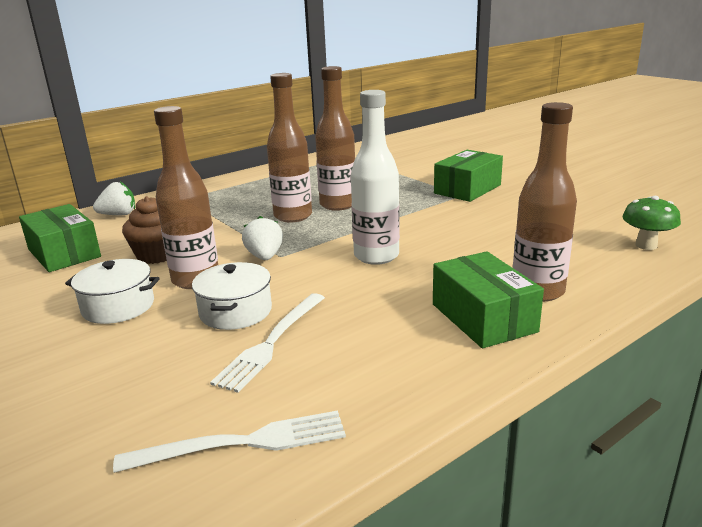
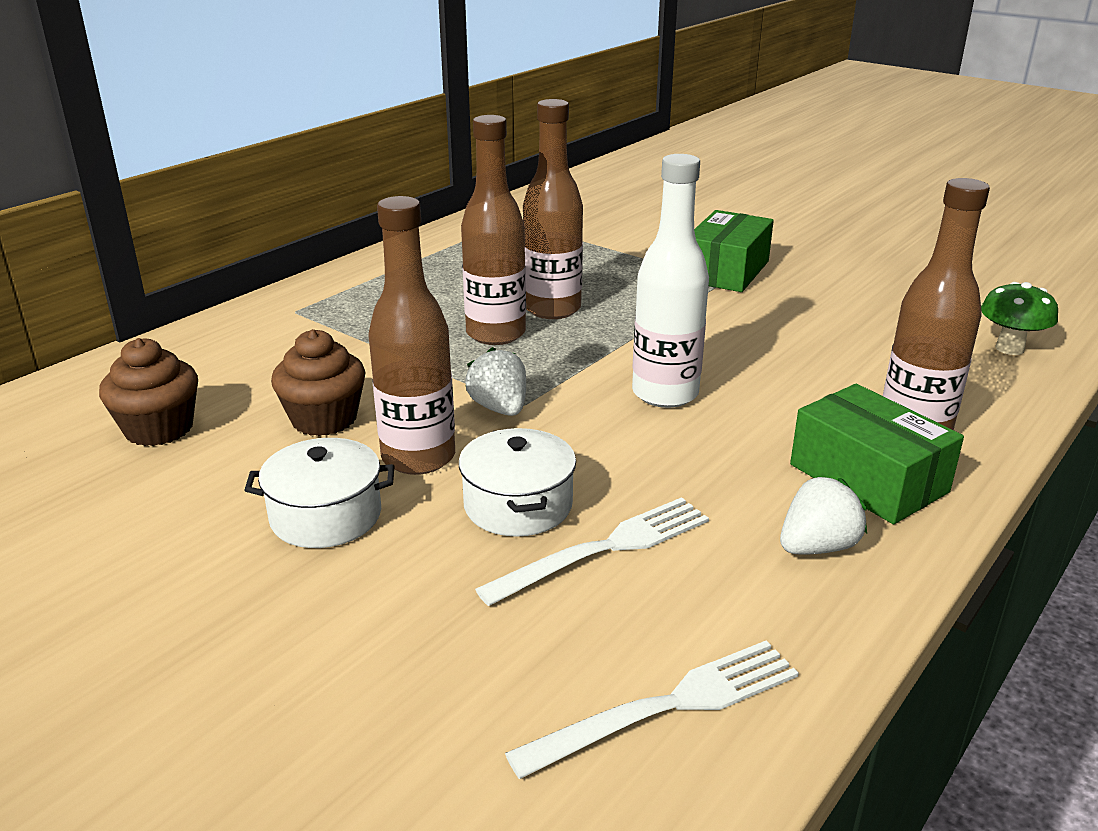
camera: 15 degrees left, 5 degrees up
(64, 253) = (159, 429): green box -> brown cupcake
(118, 215) = (202, 350): white strawberry -> white strawberry (817, 547)
(271, 342) = (605, 549): white fork -> white fork turned 135 degrees counterclockwise

